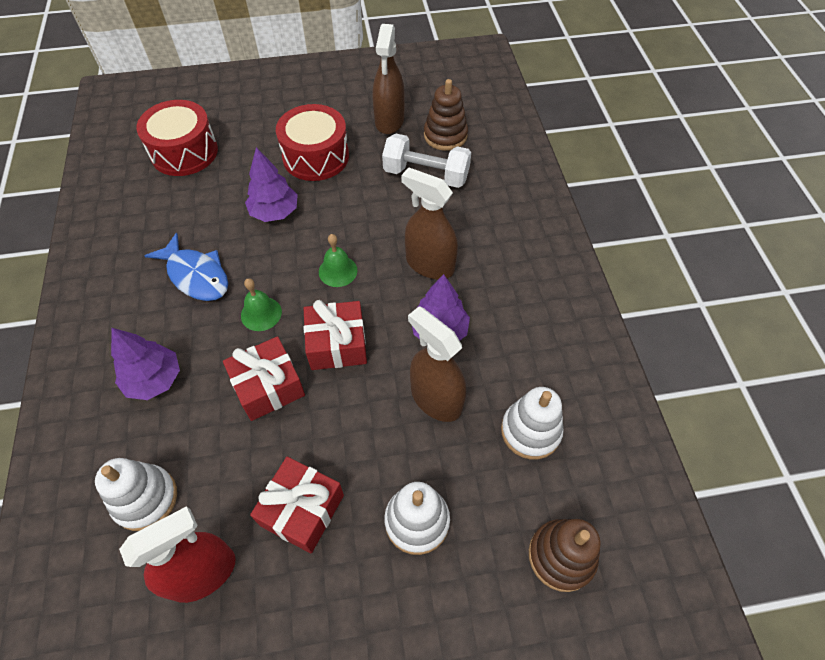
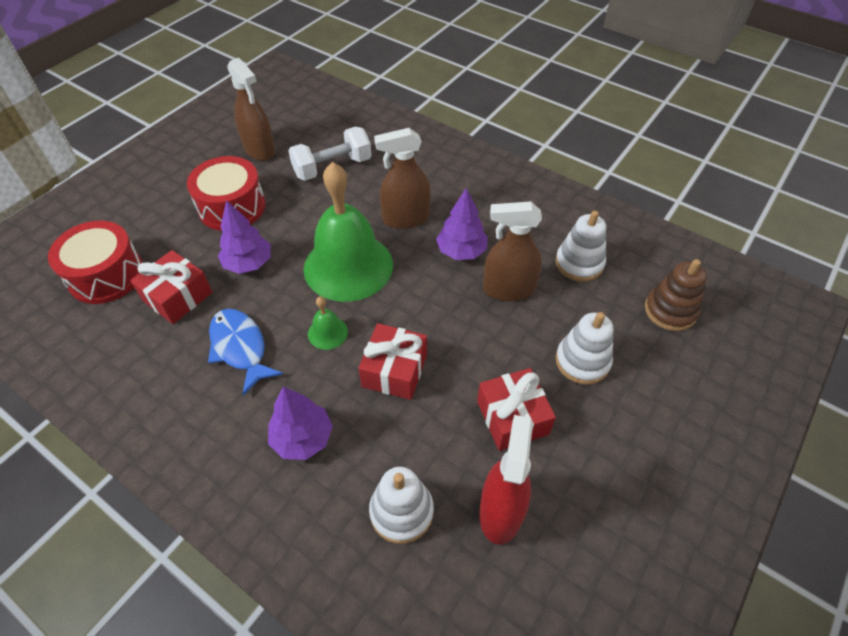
camera: 45 degrees left, 5 degrees down
(196, 275) = (240, 348): blue fish -> blue fish turned 120 degrees counterclockwise
(337, 344) = (407, 309): red gift -> red gift (178, 297)
(338, 271) = (348, 266): green bell -> green bell, size x2.43
(445, 135) = (314, 135): brown stacking toy -> none

